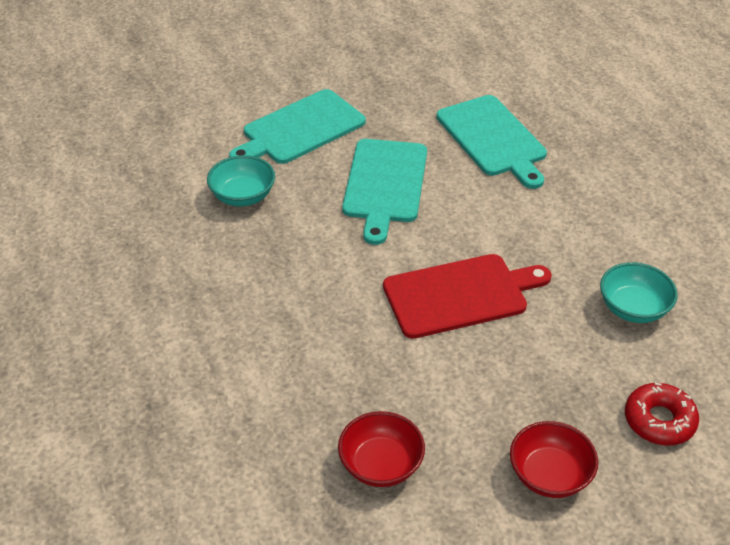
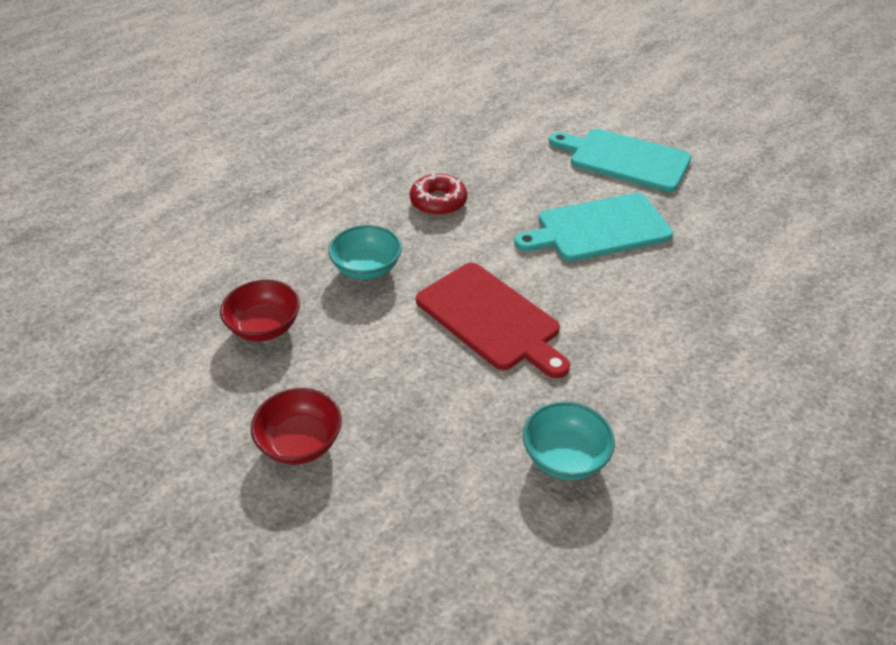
camera: 65 degrees right, 0 degrees up
(243, 196) = (514, 158): turquoise bowl -> turquoise bowl (367, 269)
(493, 139) = (734, 279): turquoise cutting board -> none
(659, 420) = (413, 517): red donut -> red donut (438, 202)

